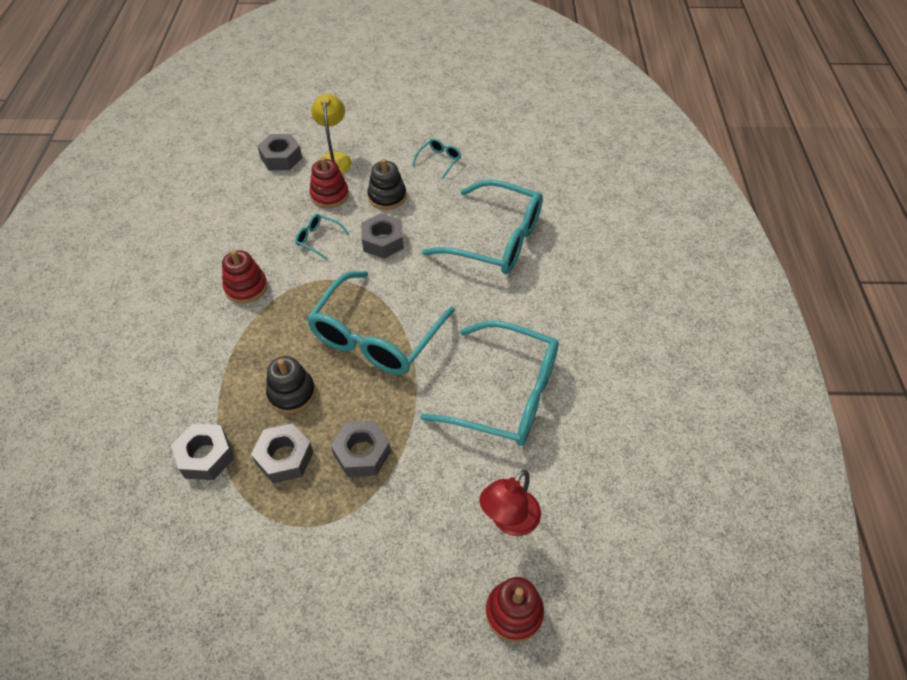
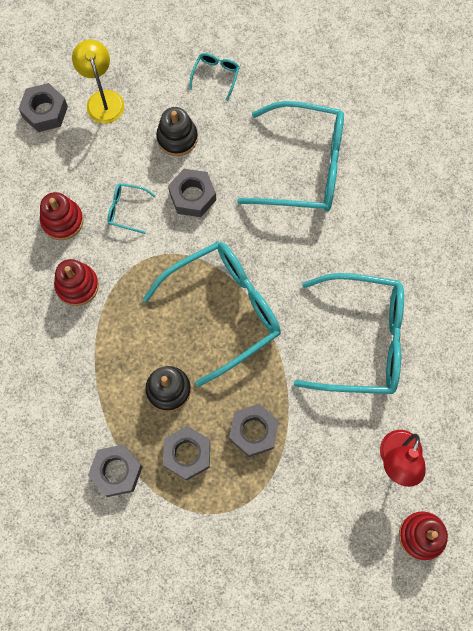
camera: 15 degrees left, 20 degrees up
(329, 195) = (116, 150): red stacking toy -> red stacking toy (62, 221)
(376, 337) = (224, 310): turquoise glasses -> turquoise glasses turned 135 degrees counterclockwise

